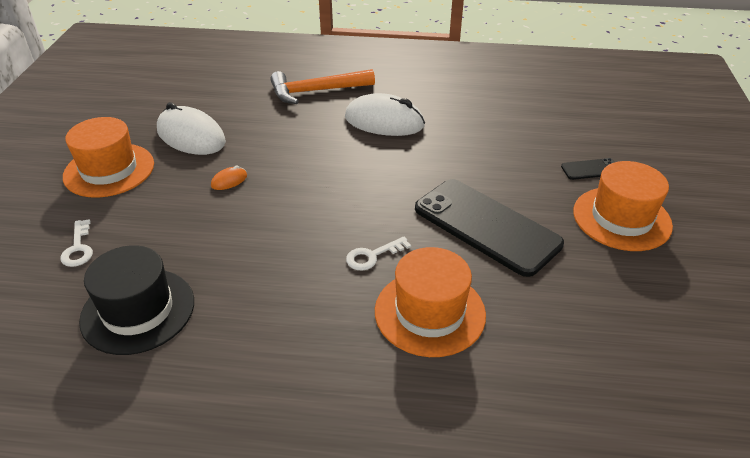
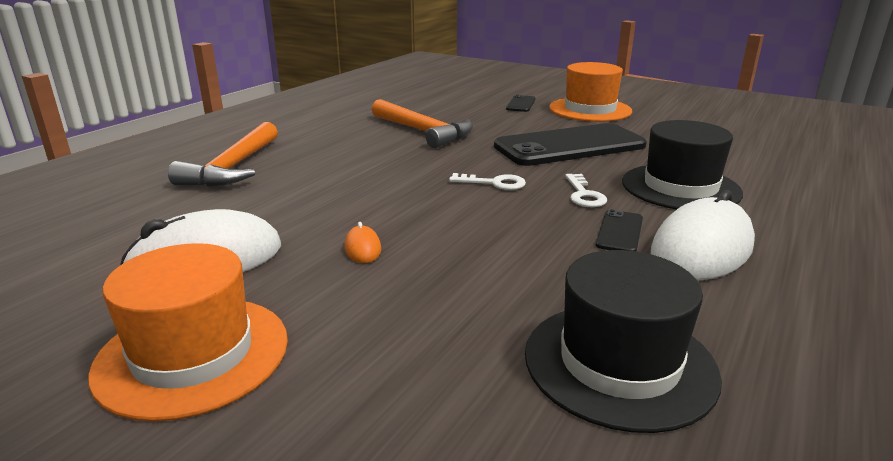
camera: 65 degrees left, 15 degrees down
(78, 248) = (411, 417): white key -> white key (494, 183)
(311, 286) = (619, 232): none -> black phone
(384, 121) = (352, 149): white mouse -> white mouse (701, 249)
(430, 312) = (680, 187): orange hat -> black hat
(452, 139) = (423, 131): none -> orange hammer

